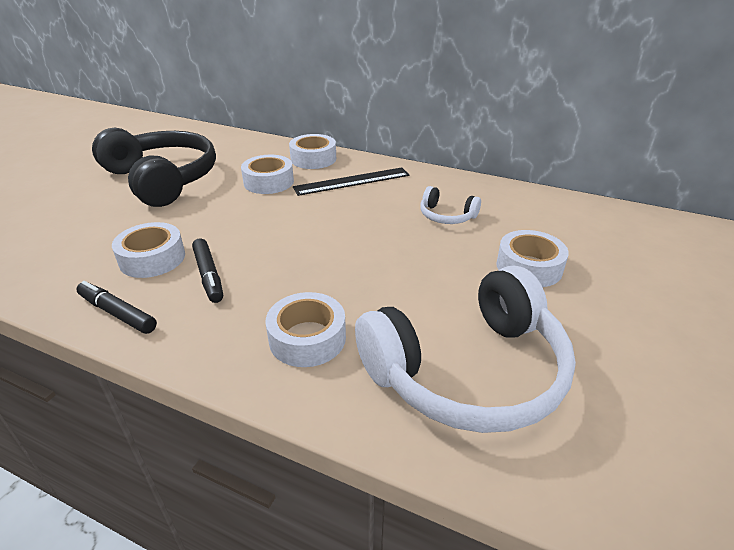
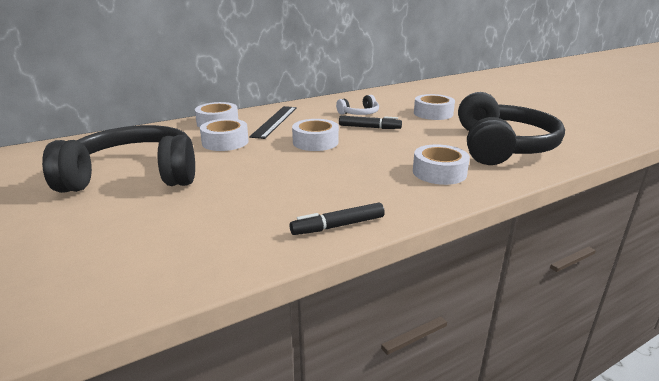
camera: 55 degrees left, 10 degrees down
(152, 258) = (274, 201): white tape -> white tape (315, 142)
(209, 275) = (331, 186): black marker -> black marker (369, 127)
(468, 371) = (501, 146): white headphones -> black headphones

